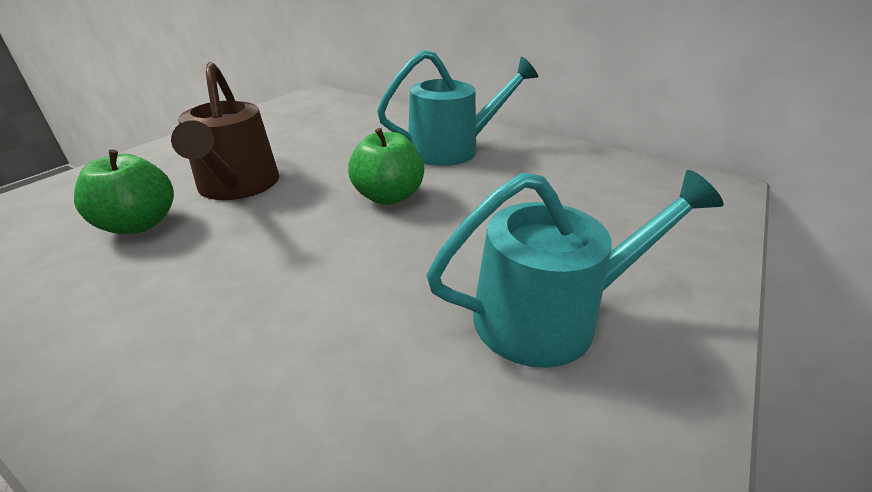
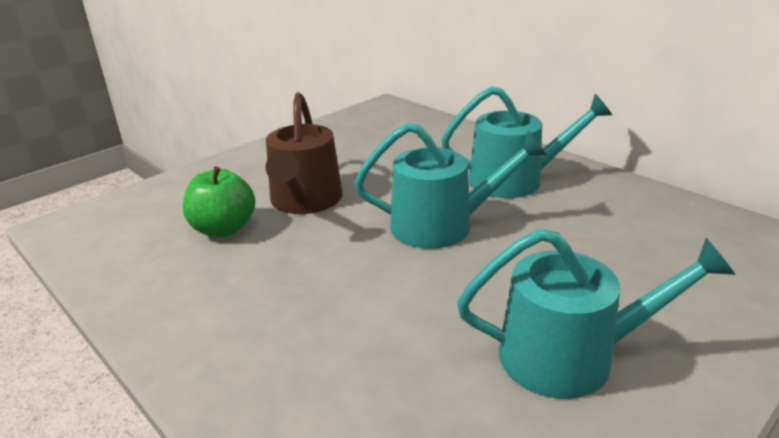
camera: 15 degrees right, 5 degrees down
(388, 196) = (442, 225): green apple -> turquoise watering can

